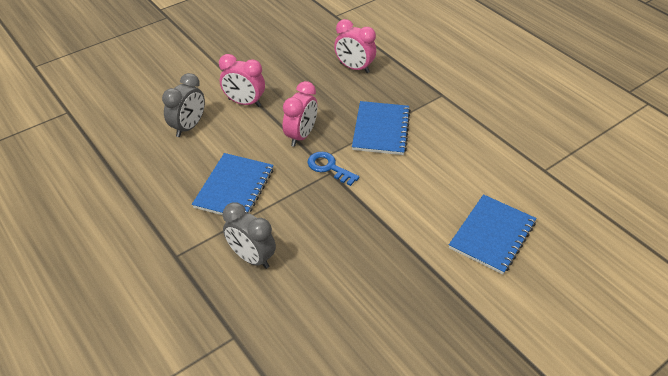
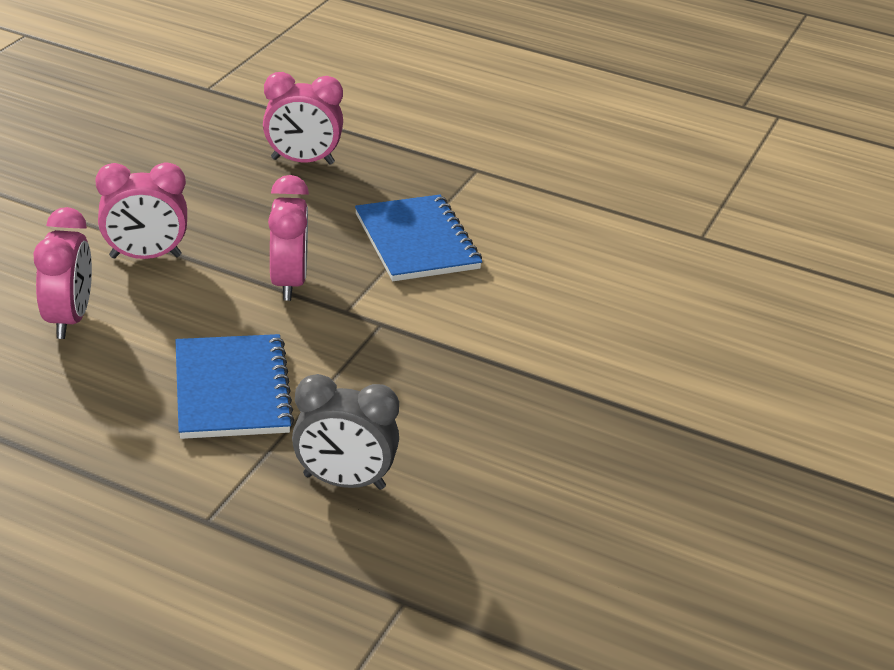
camera: 30 degrees left, 10 degrees down
(188, 127) = (69, 319): grey clock -> pink clock
(329, 167) = (373, 317): blue key -> none
(492, 235) = (691, 342): blue notebook -> none

